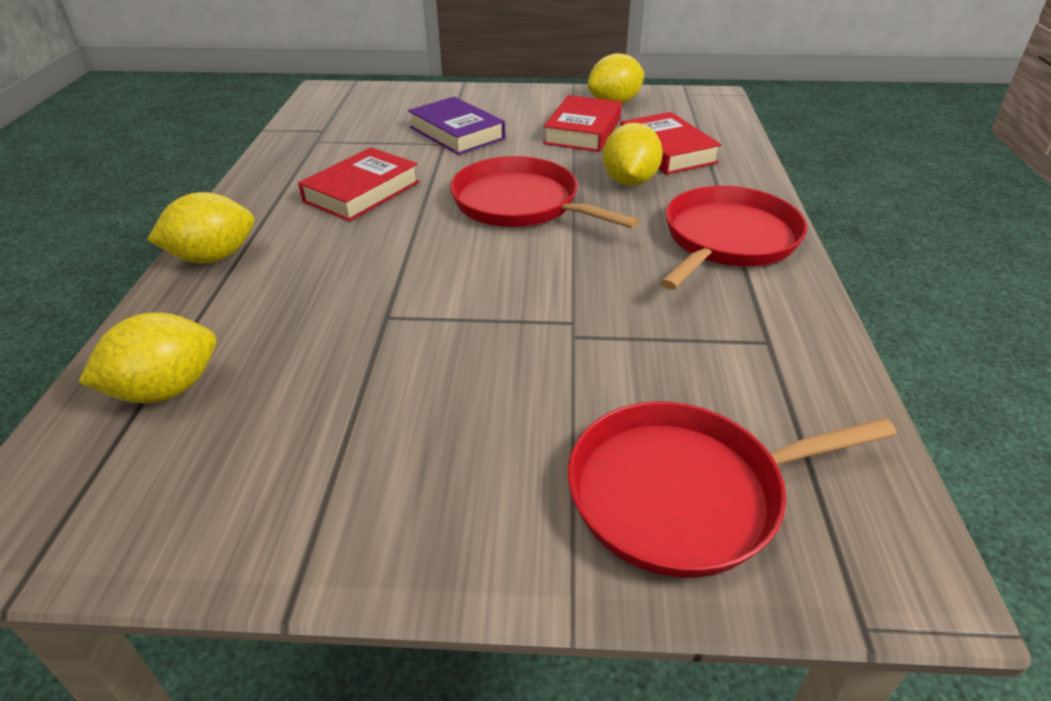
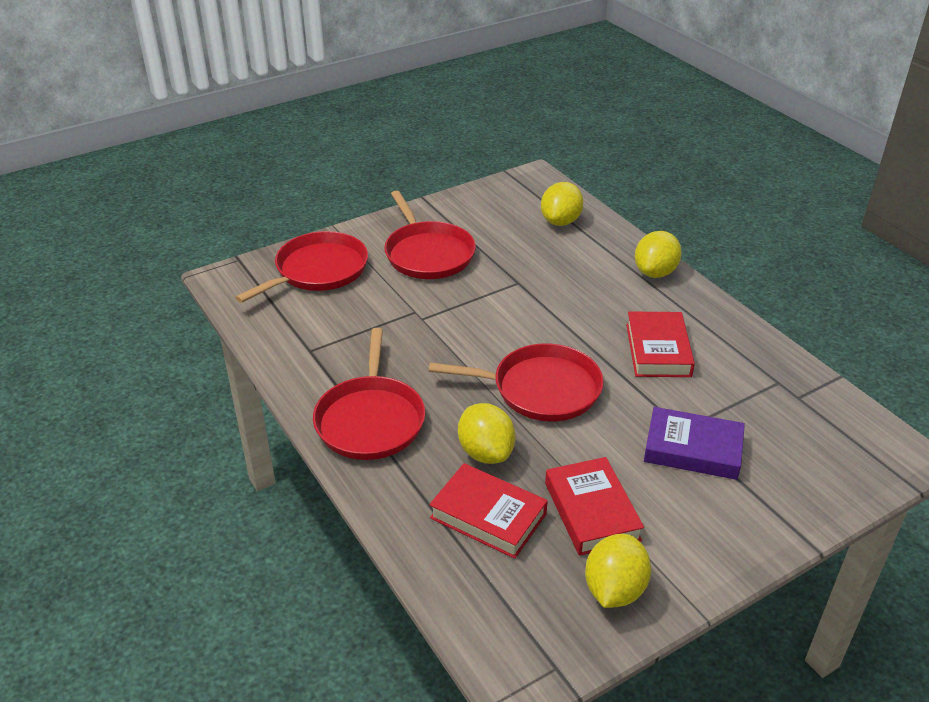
camera: 145 degrees right, 0 degrees up
(451, 432) = (428, 253): none -> red pan

